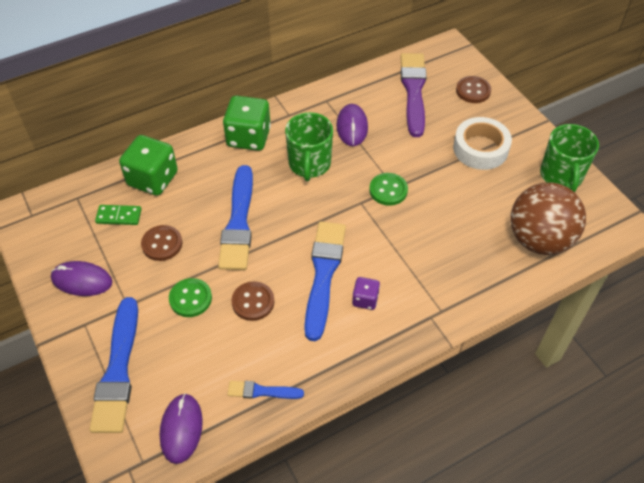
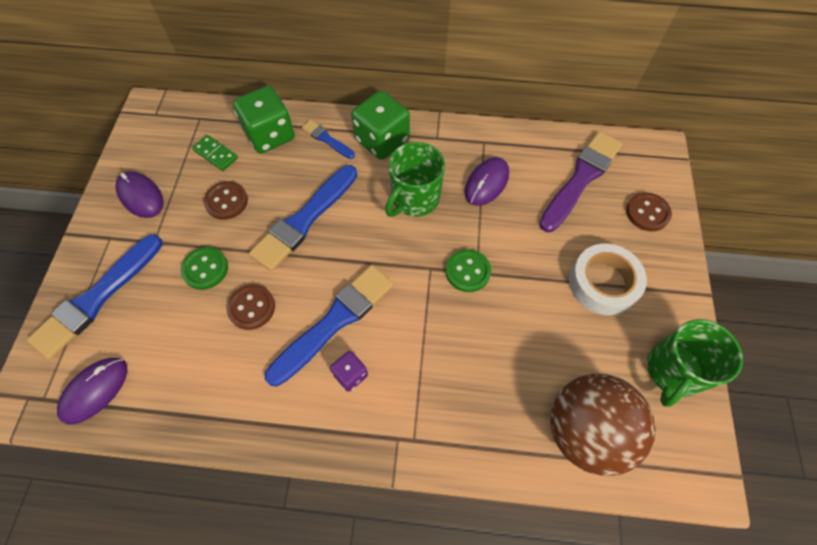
camera: 35 degrees right, 10 degrees up
(262, 391) = (185, 403): blue brush -> blue brush (327, 139)

